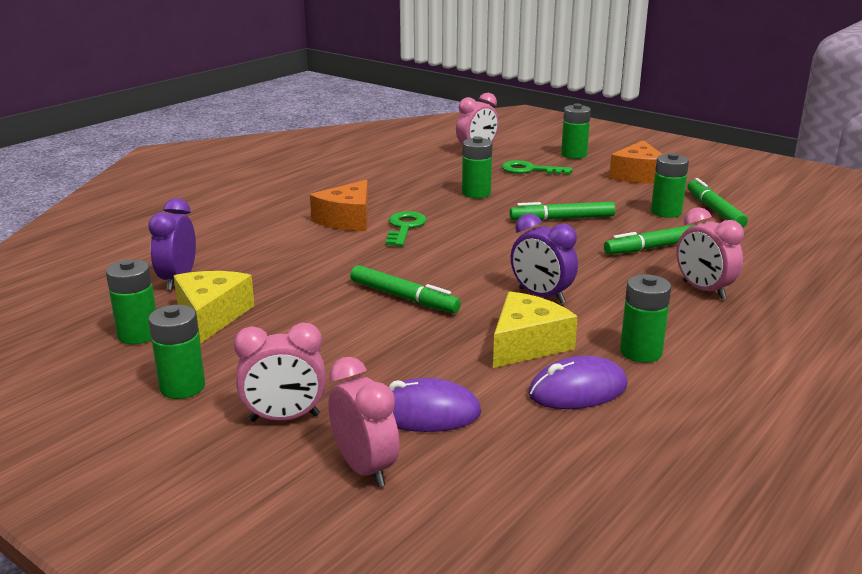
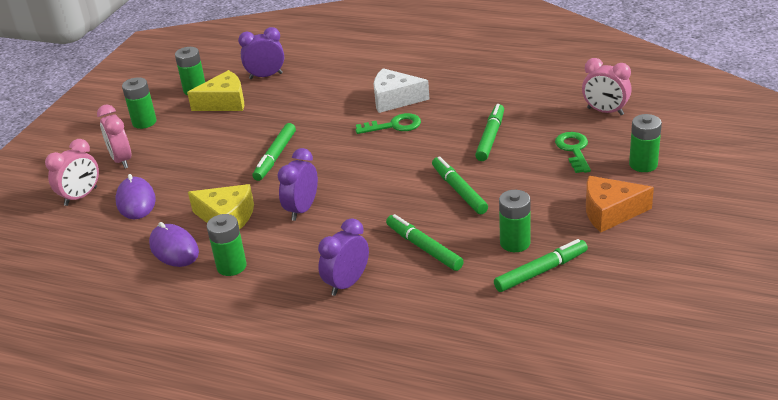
camera: 75 degrees right, 10 degrees up
(347, 220) = (395, 99): orange cheese -> white cheese
(476, 193) = (490, 137): green battery -> green marker
(703, 290) = (347, 283): pink clock -> purple clock

